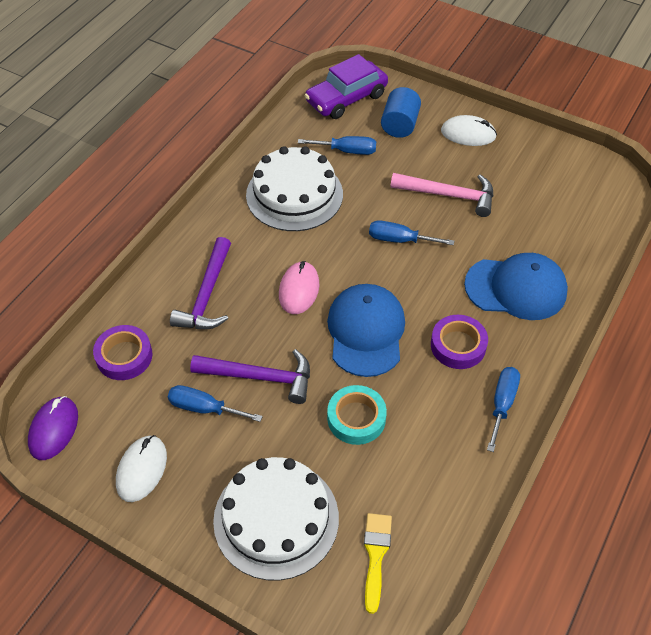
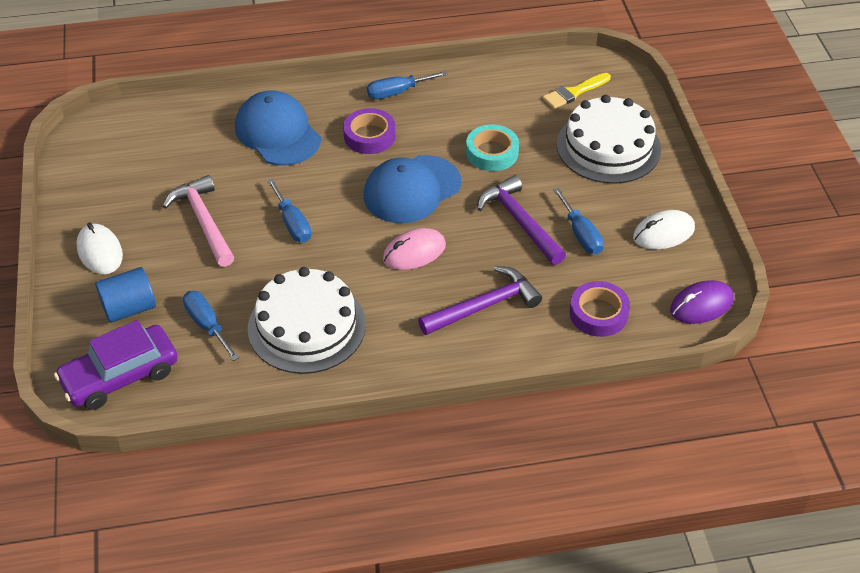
camera: 130 degrees left, 5 degrees down
(346, 98) = (120, 376): purple car -> purple car turned 135 degrees clockwise

